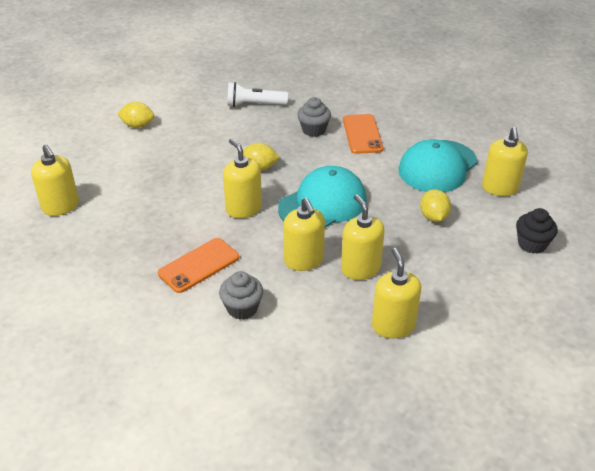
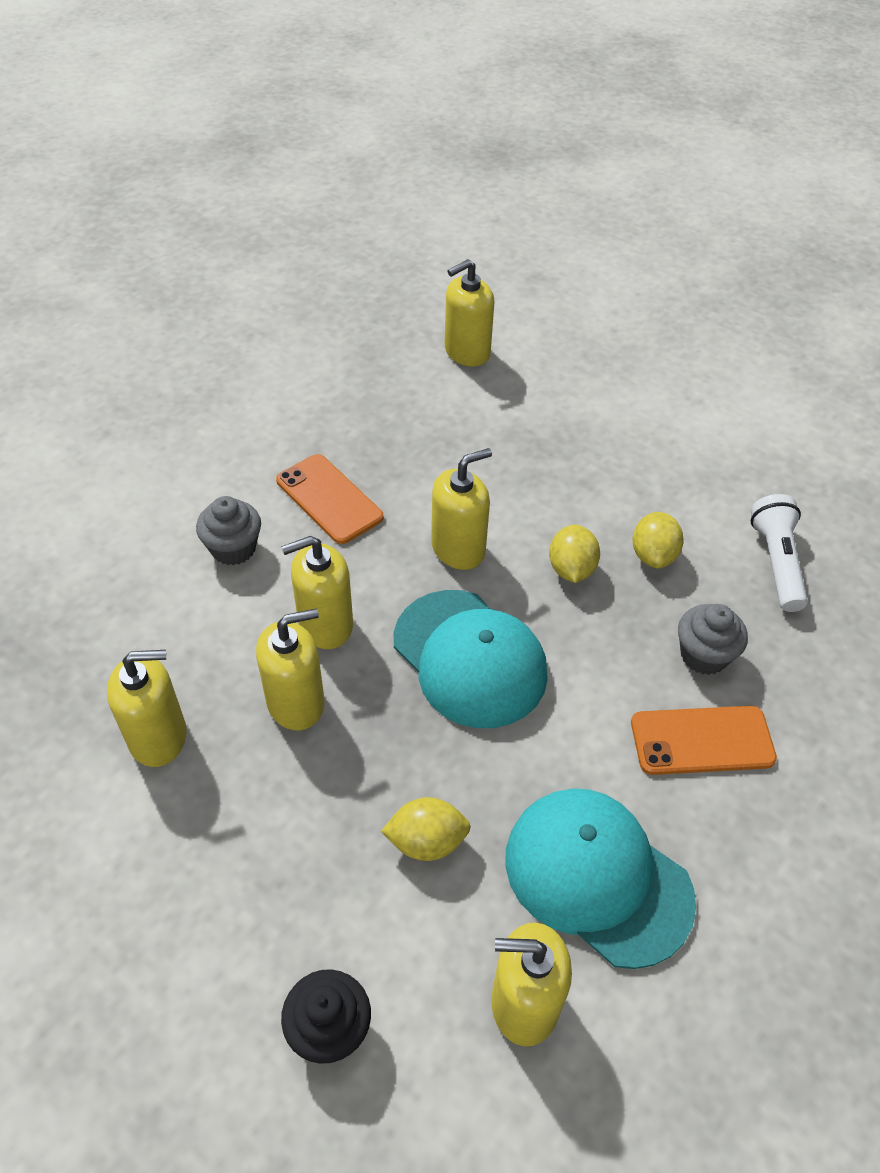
camera: 90 degrees right, 10 degrees up
(138, 125) = (677, 411): yellow lemon -> yellow lemon (653, 555)

